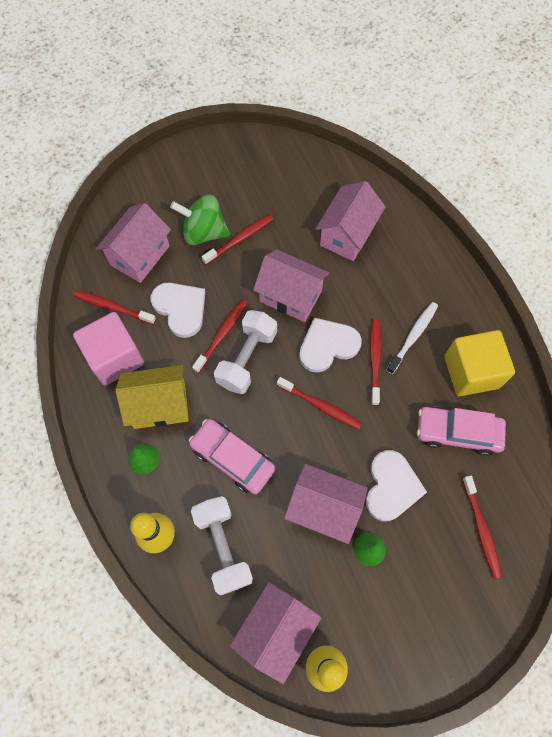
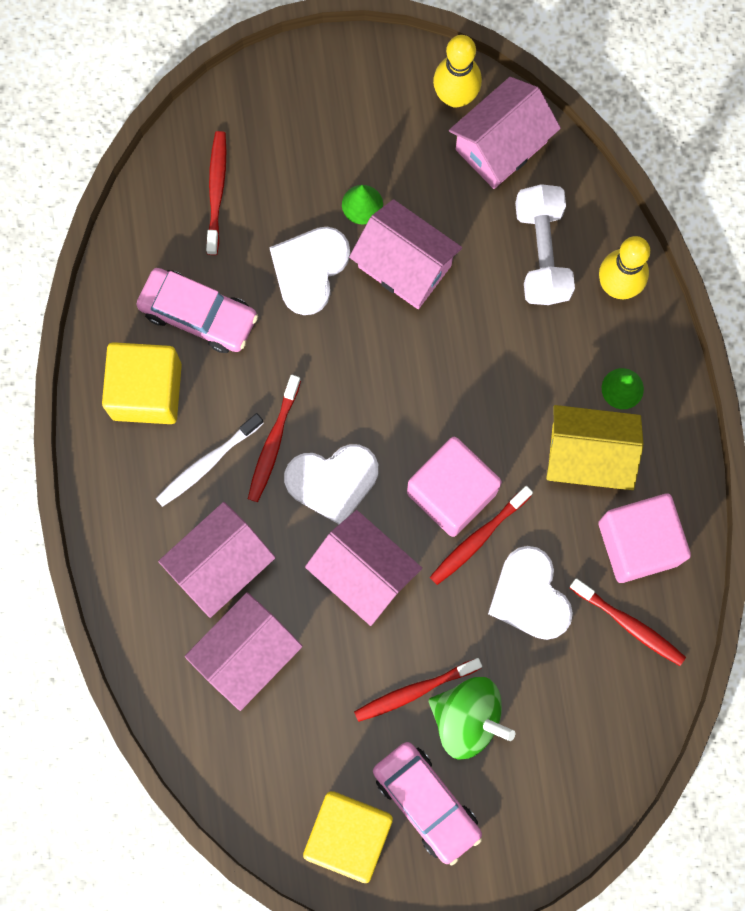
camera: 165 degrees left, 10 degrees up
(140, 255) = (574, 703): pink house -> pink house (221, 565)
(232, 458) = (505, 358): pink car -> pink car (426, 802)
(247, 358) = (452, 492): white dumbbell -> pink cube
(257, 160) = (348, 835): none -> yellow cube
(320, 406) = (368, 398): red toothbrush -> none

